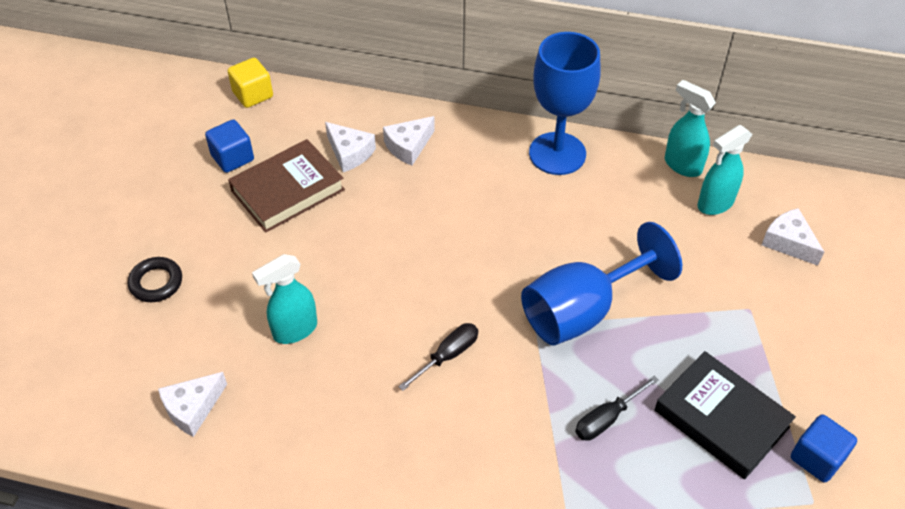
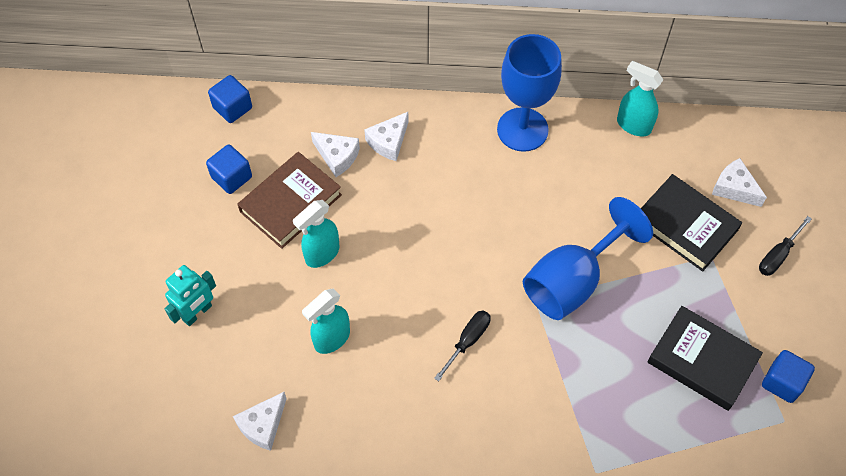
camera: 10 degrees left, 10 degrees up
(156, 282) = (197, 313): black ring -> turquoise robot
(253, 94) = (232, 108): yellow cube -> blue cube
(607, 418) = (610, 376): black screwdriver -> black screwdriver (778, 255)
(715, 204) = (667, 160): turquoise spray bottle -> turquoise spray bottle (322, 254)
(725, 273) = (685, 226): none -> black book

